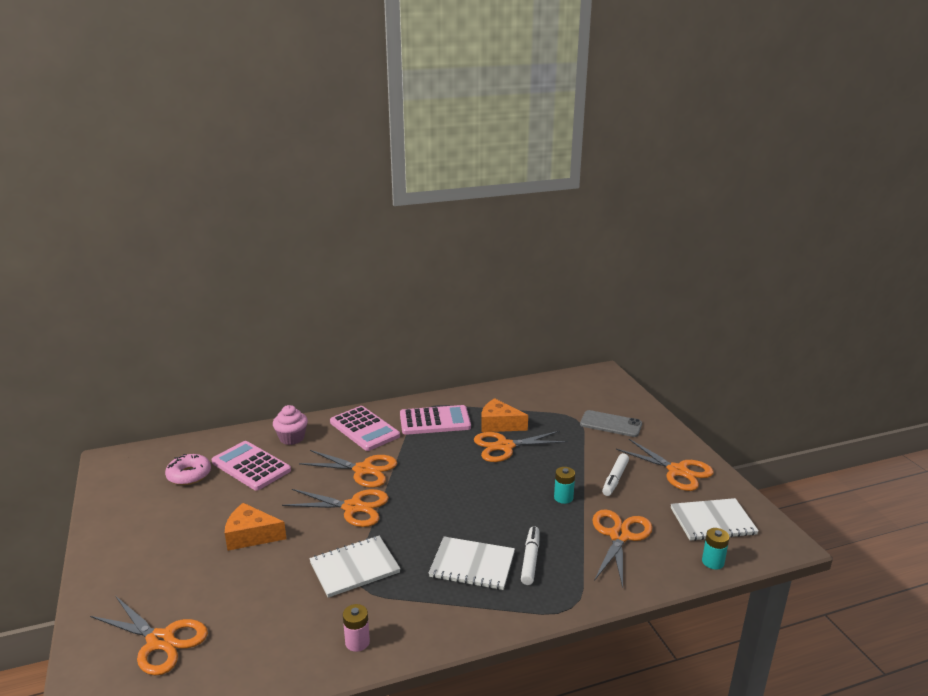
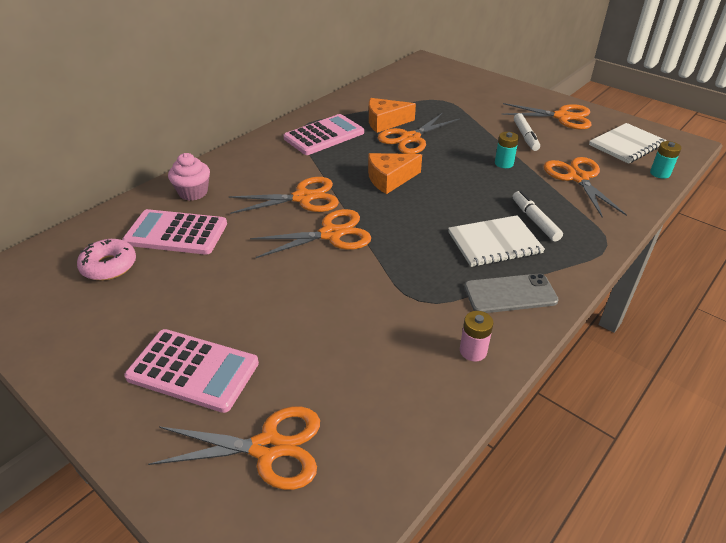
camera: 30 degrees left, 15 degrees up
(251, 536) = (253, 299): orange cheese -> orange cheese (390, 179)
(354, 568) = (394, 286): white notebook -> none
(364, 429) = (262, 162): pink calculator -> pink calculator (193, 370)
(611, 424) = (475, 97): grey phone -> grey phone (510, 294)

